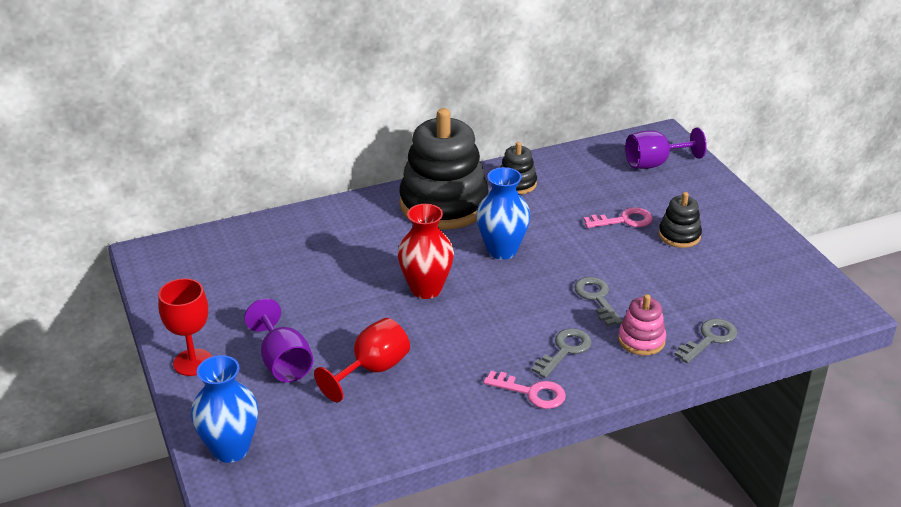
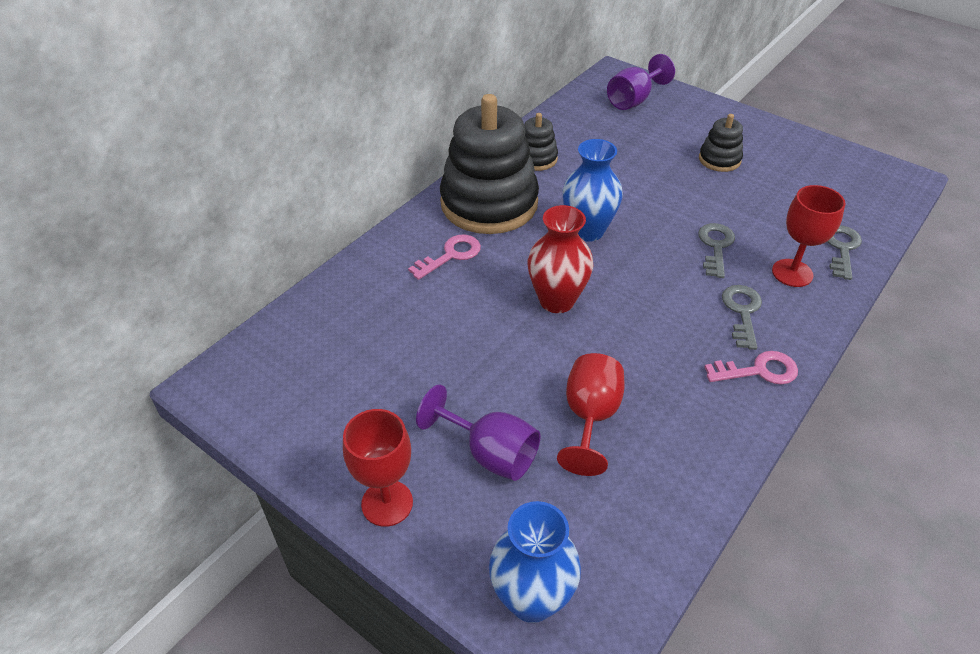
camera: 30 degrees left, 10 degrees up
(597, 298) = (715, 247): grey key -> grey key turned 60 degrees clockwise
(624, 220) = (662, 162): pink key -> pink key (450, 255)
(641, 340) = (792, 273): pink stacking toy -> red goblet

